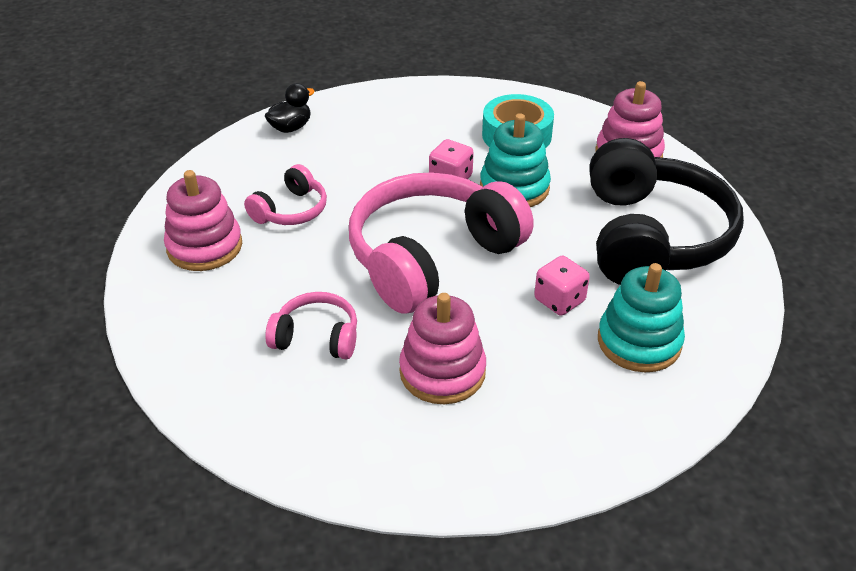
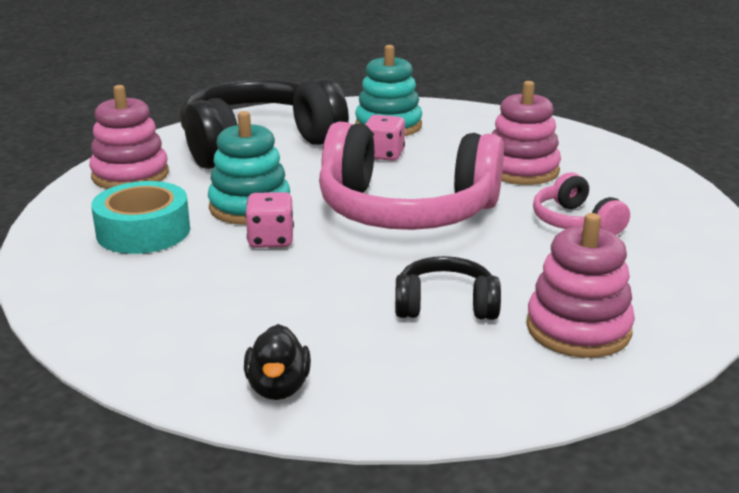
camera: 125 degrees left, 15 degrees down
(290, 127) = (278, 388): black duck -> black duck turned 105 degrees counterclockwise
(291, 210) = (445, 305): pink headphones -> black headphones

